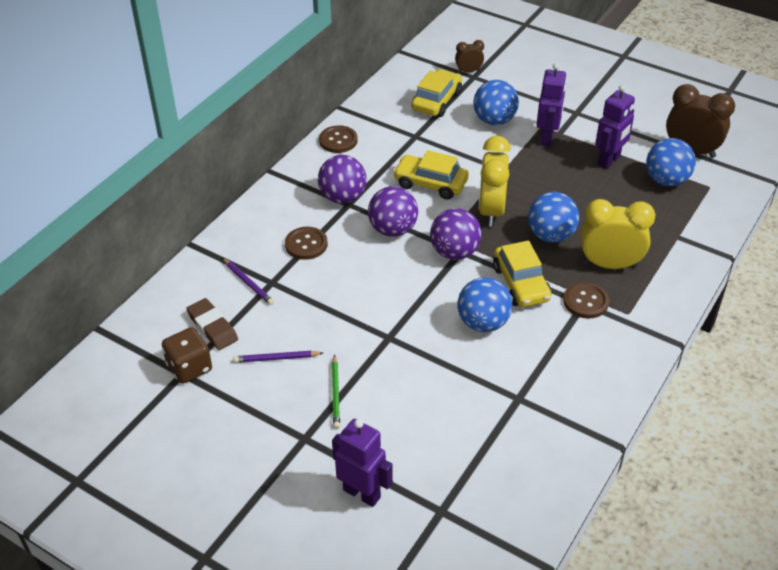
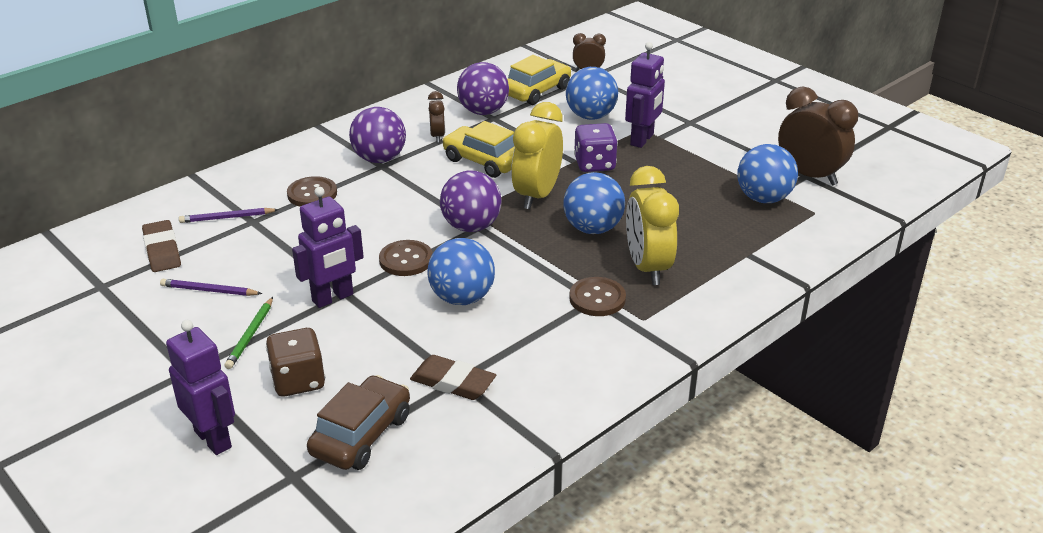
camera: 15 degrees right, 10 degrees down
(189, 368) = (112, 282): brown dice -> brown dice (298, 381)
(248, 283) = (227, 218): purple pencil -> purple pencil turned 105 degrees clockwise
(338, 140) = (407, 110): brown button -> brown button (406, 260)
(379, 164) = (437, 136): none -> brown clock
(393, 230) = (415, 195): purple ball -> purple ball (483, 112)
(472, 463) = (361, 435): none -> brown car
(516, 401) = (453, 382): none -> brown eraser
(521, 170) = (594, 164): none -> purple dice
(521, 284) = (530, 268): yellow car -> none
(609, 160) = (704, 170): purple robot -> purple robot (333, 298)
(609, 265) = (647, 268): yellow clock -> yellow clock turned 120 degrees counterclockwise

